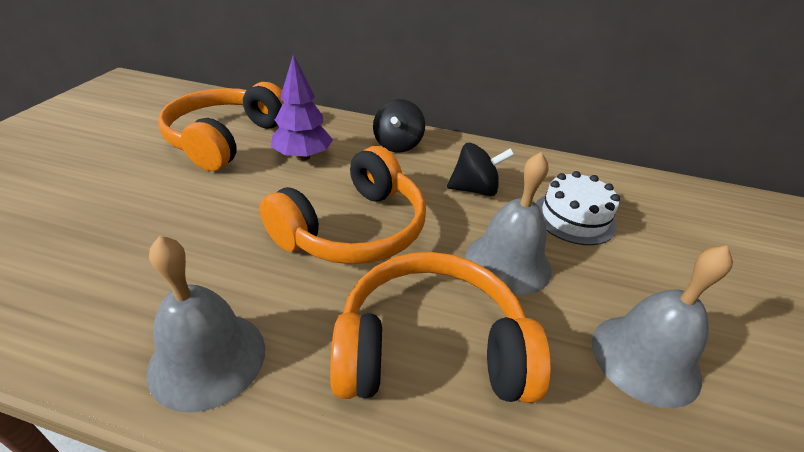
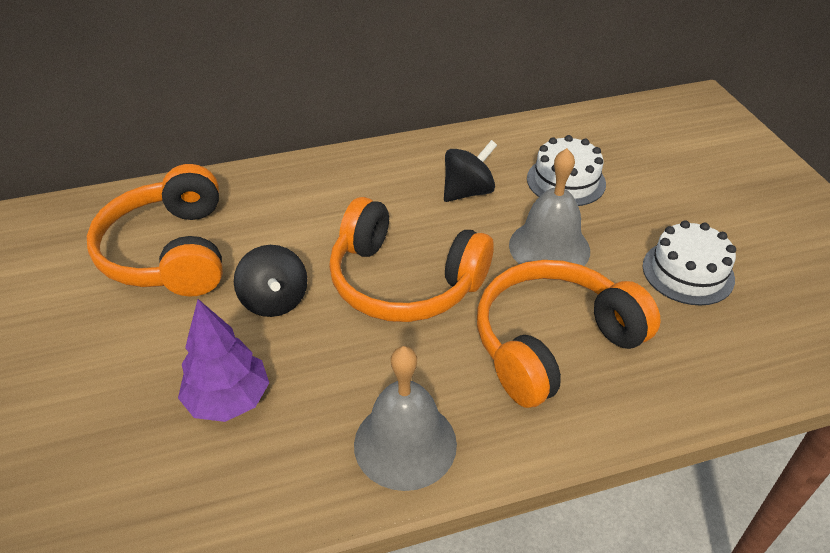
camera: 30 degrees left, 5 degrees up
(303, 157) = (277, 233): purple tree -> purple tree (228, 400)
(354, 229) = (404, 282): orange headphones -> orange headphones turned 105 degrees clockwise
(397, 145) = (355, 175): black spinning top -> black spinning top (274, 301)
(645, 358) = (688, 272): grey bell -> white cake

